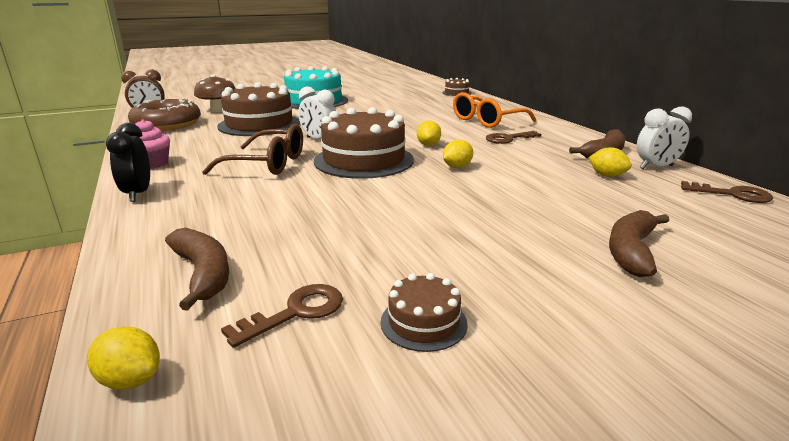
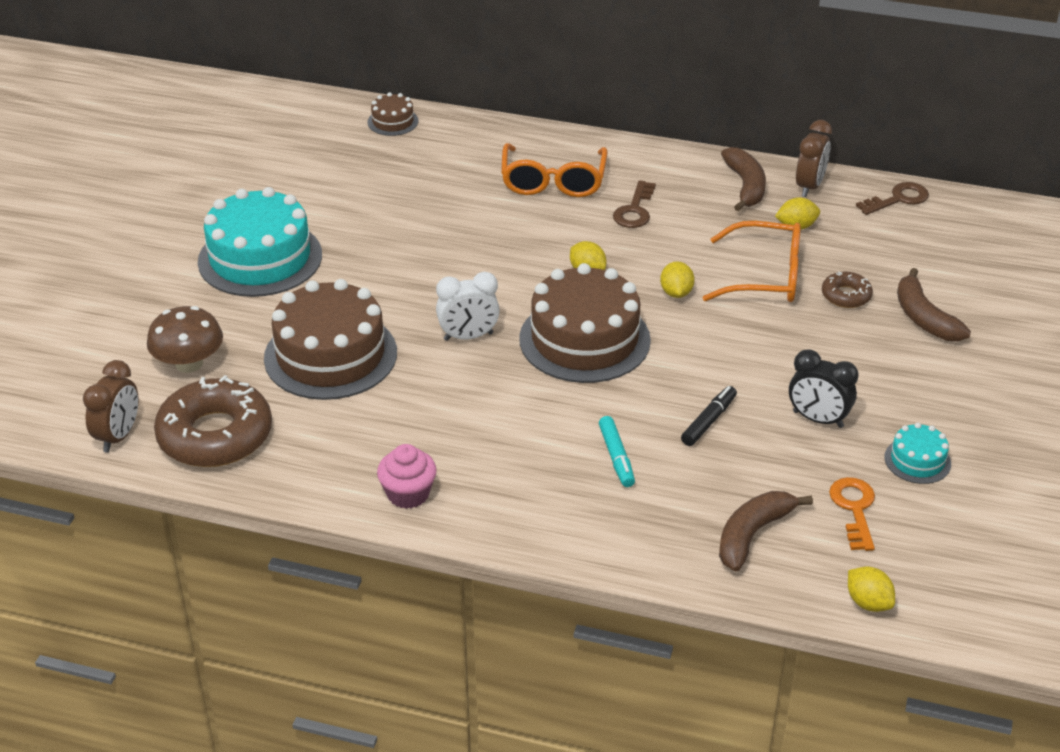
camera: 50 degrees left, 15 degrees up
(130, 380) = (868, 602): yellow lemon -> yellow lemon turned 75 degrees clockwise
(138, 194) = (512, 528): black clock -> black clock (818, 419)
(203, 274) = (752, 535): brown banana -> brown banana turned 60 degrees counterclockwise
(252, 199) = (616, 457): none -> turquoise marker
(268, 164) = (516, 409): brown glasses -> none
(296, 312) = (854, 509): brown key -> orange key
(336, 214) = (709, 421): none -> black marker
(423, 322) = (917, 460): brown cake -> turquoise cake
(533, 183) = (766, 277): none -> orange glasses
(579, 212) = (846, 295): none -> brown donut
(656, 167) = (809, 187): white clock -> brown clock

